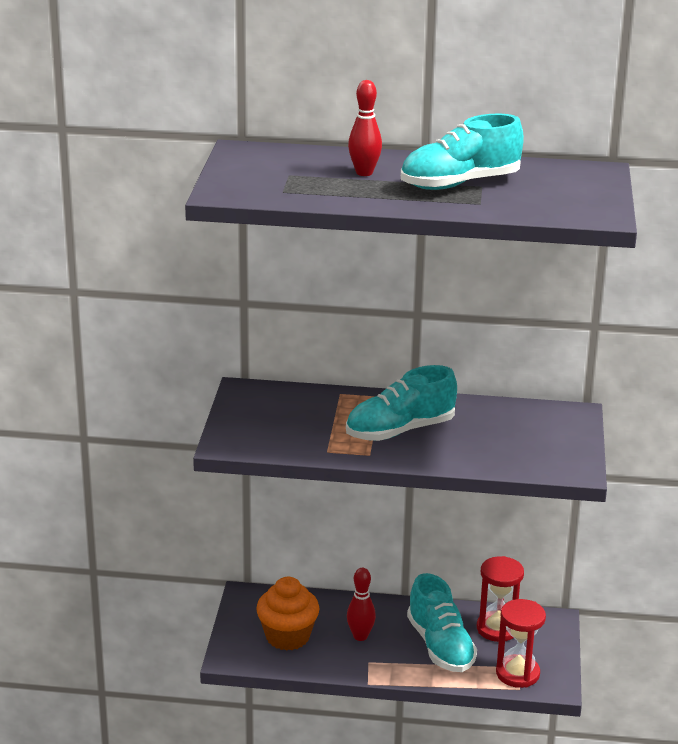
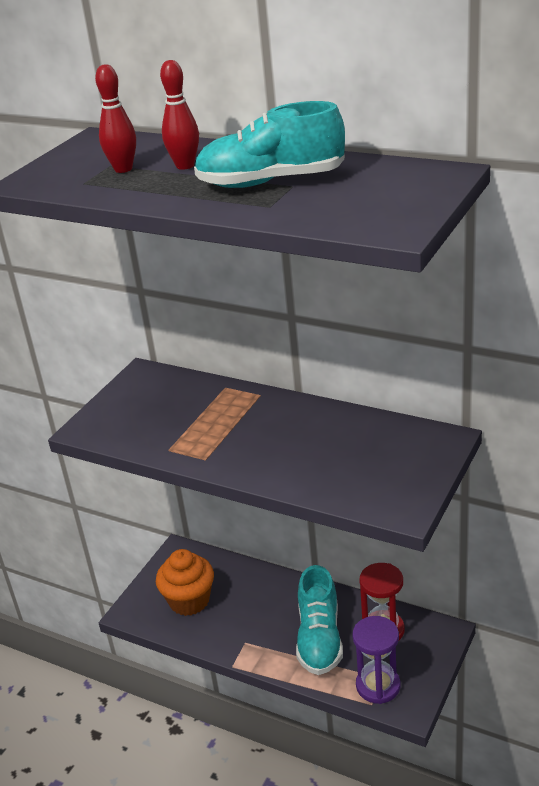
camera: 25 degrees right, 5 degrees up
(360, 636) = (252, 613): red bowling pin -> red bowling pin (123, 169)
(400, 431) = (253, 436): turquoise shoe -> none
(517, 673) = (378, 686): red hourglass -> purple hourglass

